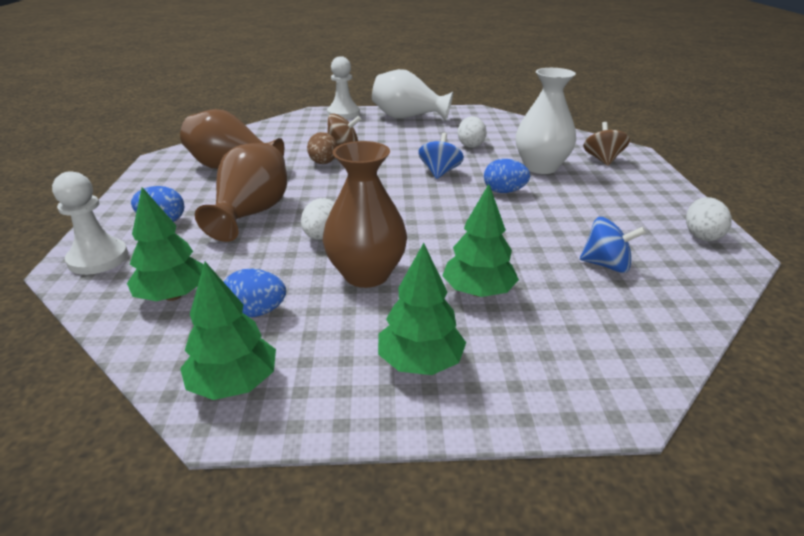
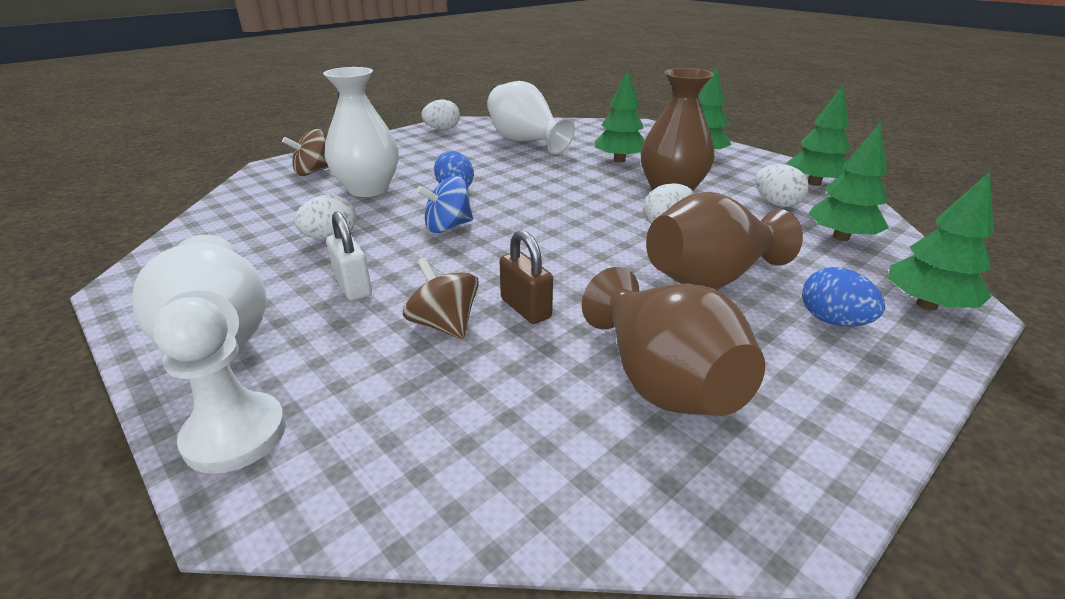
camera: 130 degrees left, 0 degrees up
(98, 259) = (926, 304): white pawn -> green tree
(256, 312) = (776, 203): blue egg -> white egg
(323, 163) = (526, 308): brown egg -> brown padlock
(407, 140) = (353, 286): none -> white padlock
(606, 265) = (526, 142): blue spinning top -> white vase

